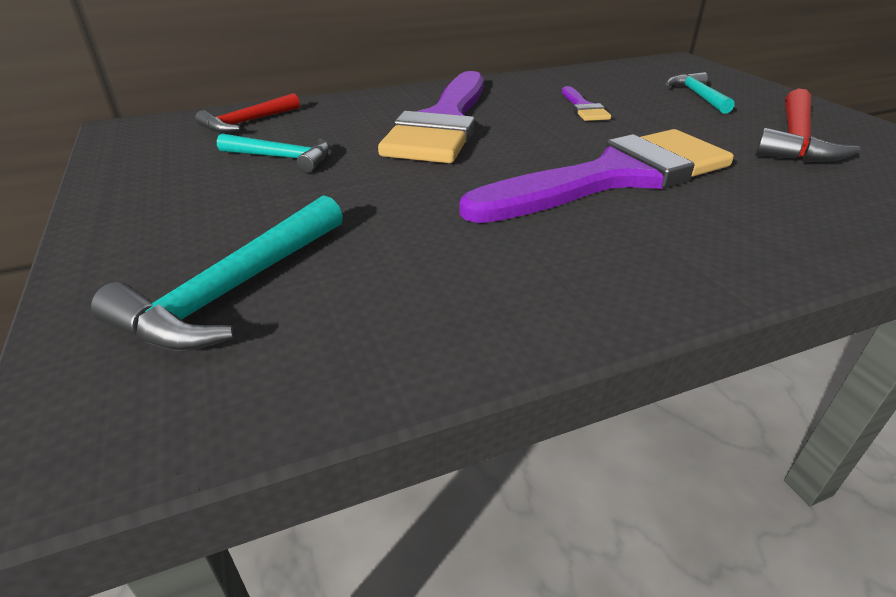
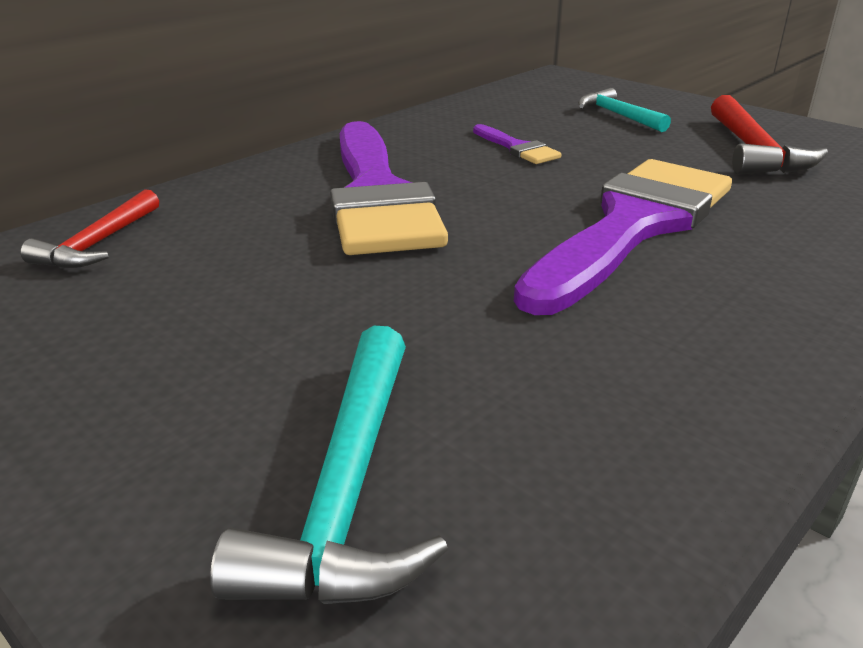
camera: 25 degrees left, 5 degrees down
(282, 158) = (210, 285): turquoise hammer -> none

